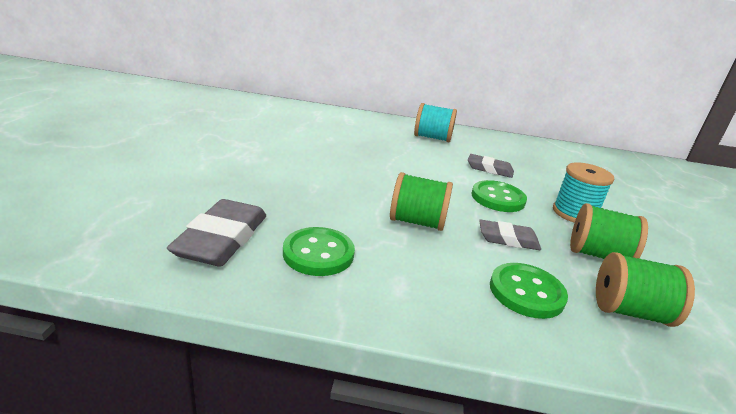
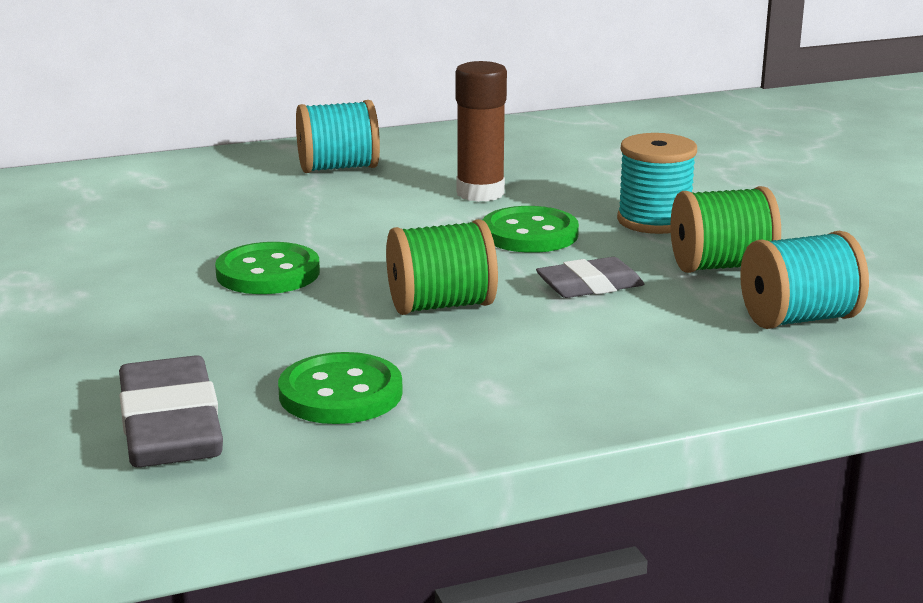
camera: 25 degrees left, 5 degrees down
(489, 169) = (480, 193): grey eraser -> brown glue stick
(526, 292) = (663, 341): green button -> green button (268, 273)
(630, 311) = (799, 319): green spool -> turquoise spool

